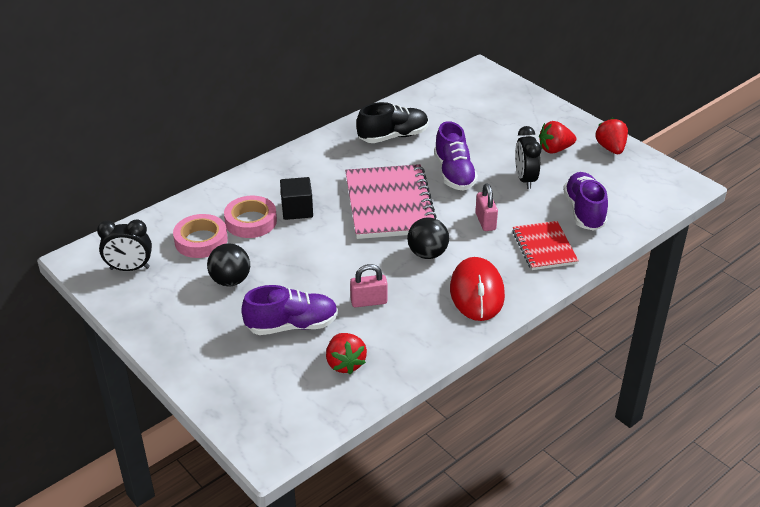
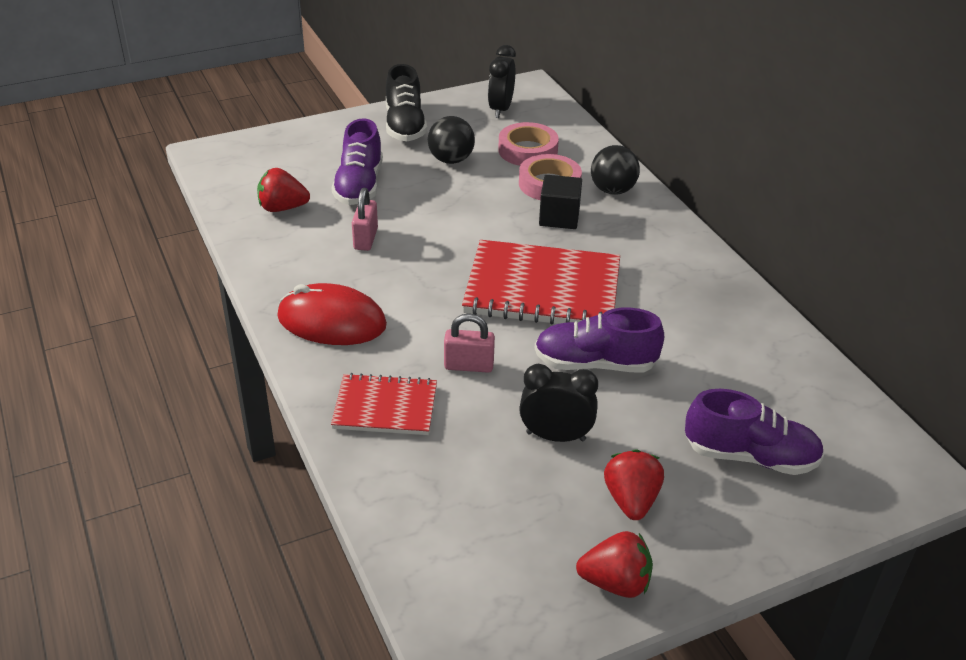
camera: 105 degrees right, 0 degrees up
(389, 204) = (542, 289): pink notebook -> red notebook
(393, 136) = (710, 325): black shoe -> black shoe (405, 126)
(427, 254) = (426, 299): black ball -> black ball (612, 190)
(584, 211) = (447, 479): purple shoe -> purple shoe (750, 456)

